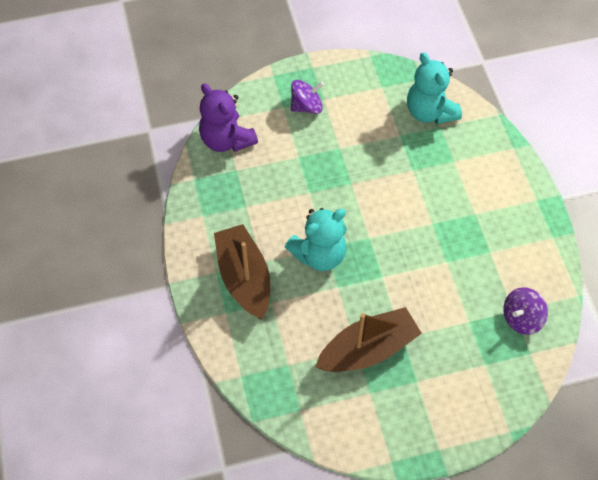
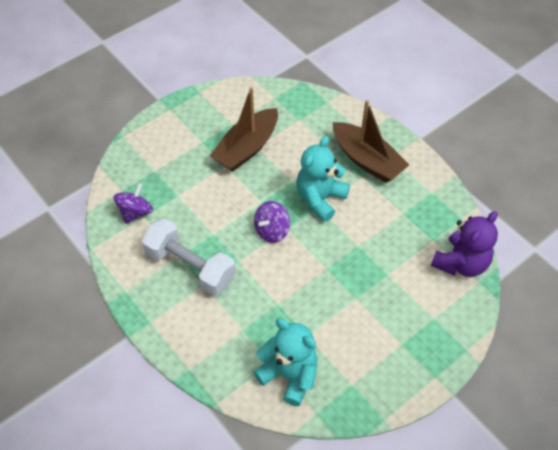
camera: 155 degrees right, 5 degrees down
(226, 140) = (461, 263): purple teddy bear -> purple teddy bear turned 105 degrees clockwise
(306, 106) = (412, 328): purple spinning top -> purple spinning top (272, 231)
(482, 236) = (190, 266): none -> white dumbbell

